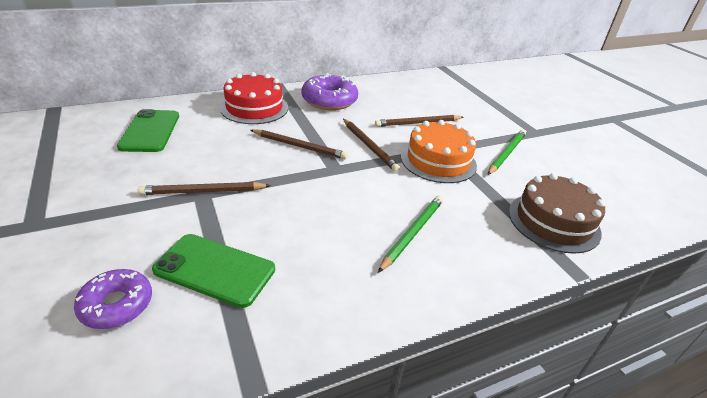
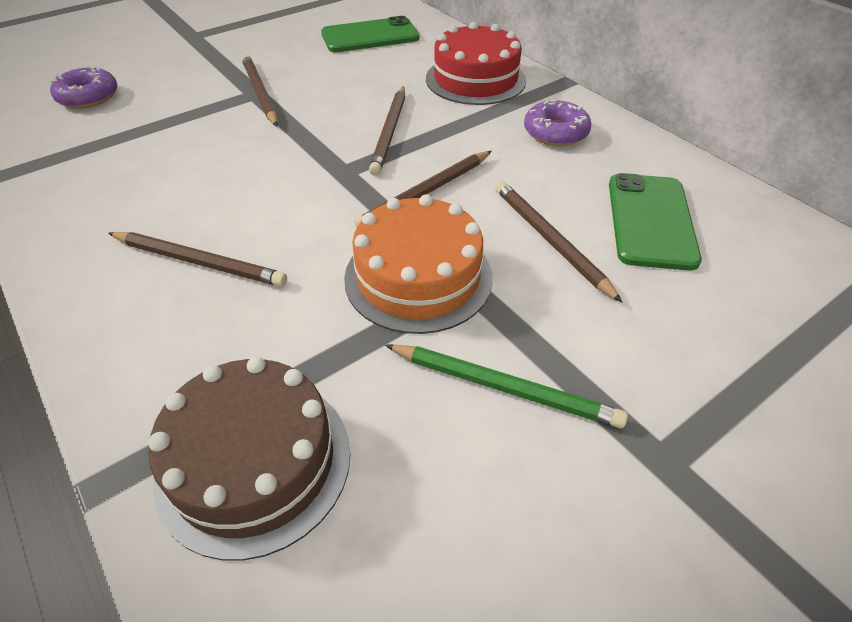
camera: 80 degrees right, 10 degrees up
(215, 270) = (129, 130): green phone -> green phone (651, 221)
(329, 100) = (555, 132): purple donut -> purple donut, size x0.65
(412, 233) = (199, 261): green pencil -> brown pencil

